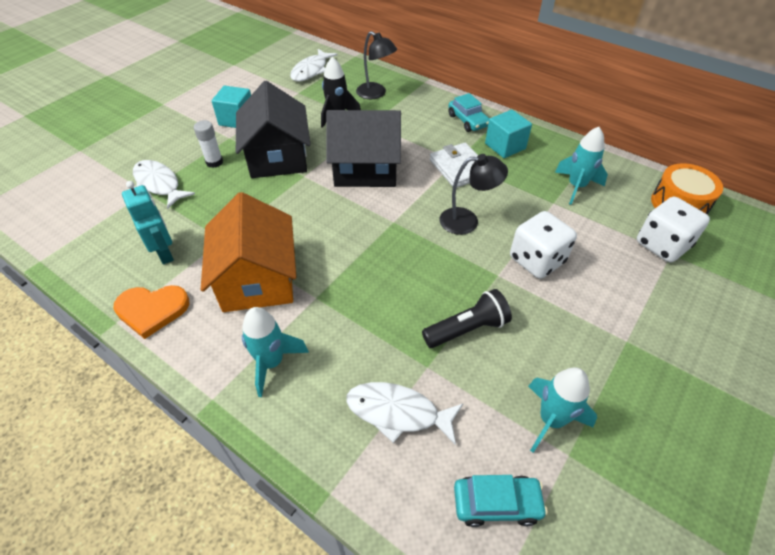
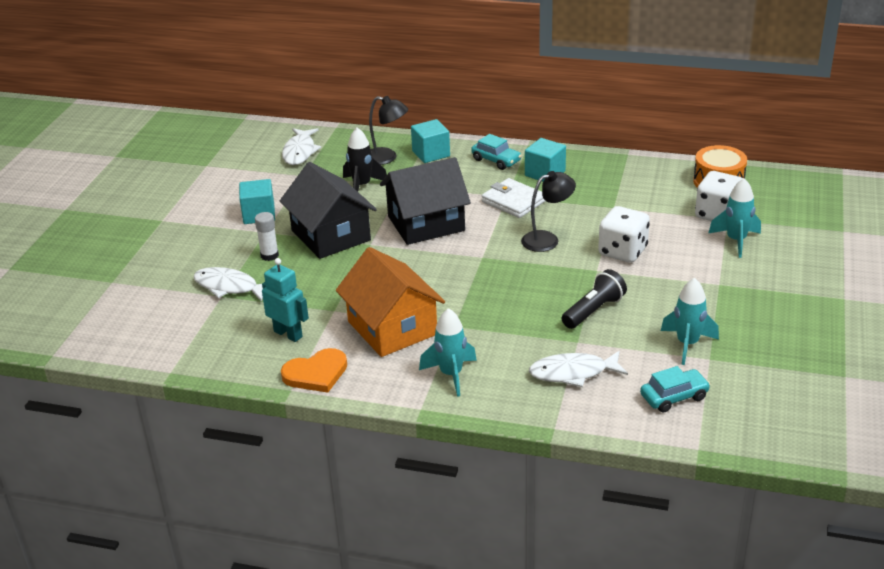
camera: 20 degrees left, 15 degrees down
(415, 99) = (431, 154): none -> turquoise cube
(576, 187) = (627, 190): turquoise rocket -> turquoise rocket (736, 241)

